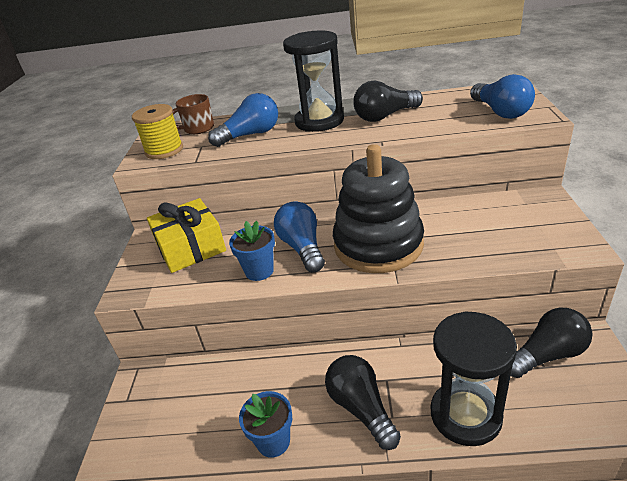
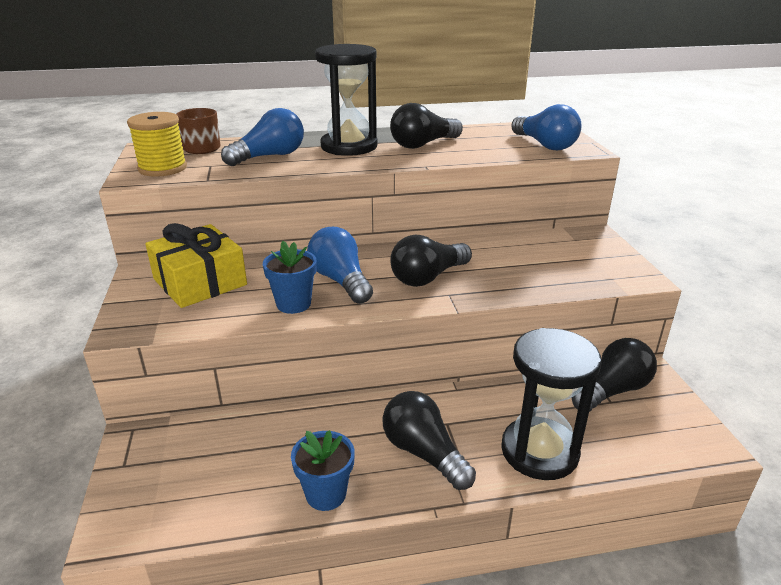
camera: 15 degrees left, 5 degrees down
(378, 245) = (428, 277): black stacking toy -> black light bulb

